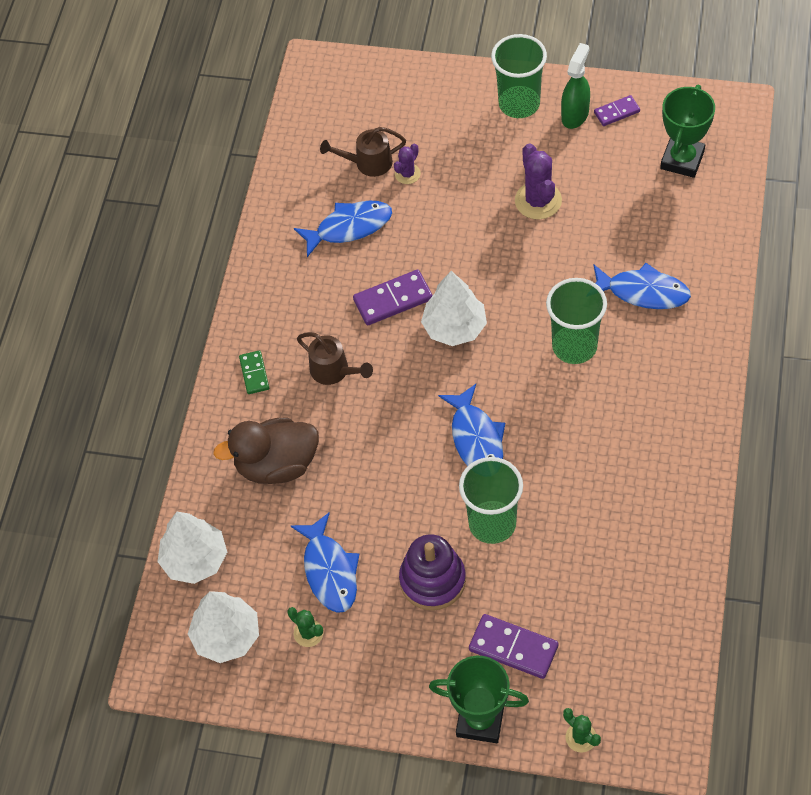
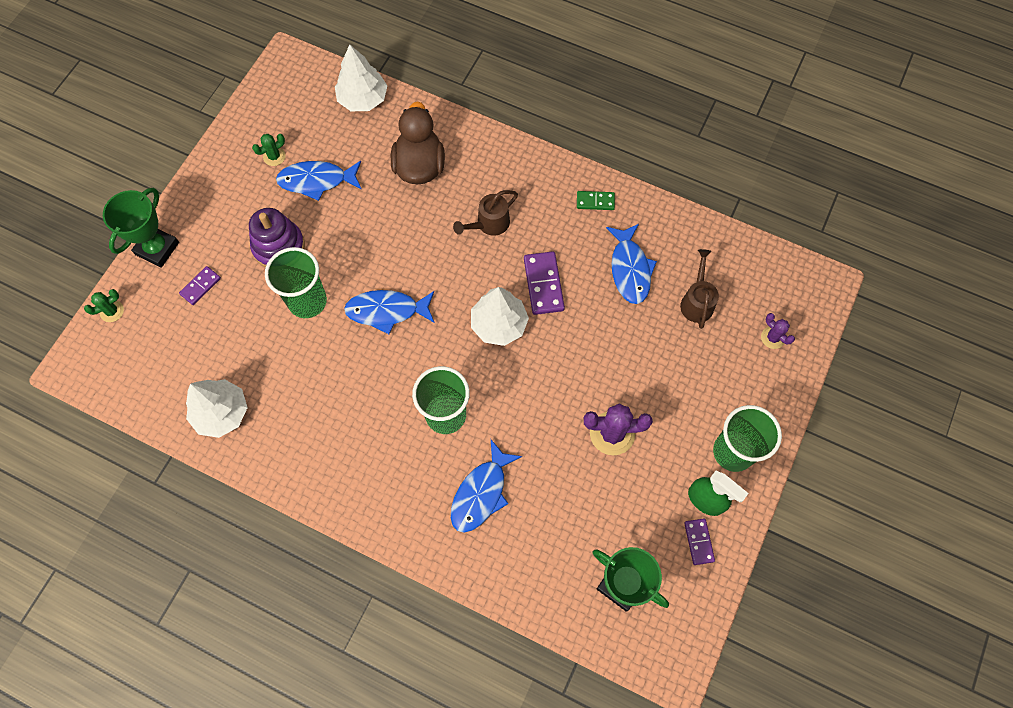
camera: 100 degrees right, 10 degrees up
(226, 636) = (295, 106): white tree -> white tree (221, 413)
(254, 373) = (507, 168): green domino -> green domino (595, 201)
(407, 174) = (675, 330): purple cactus -> purple cactus (772, 337)
(513, 648) = (200, 286): purple domino -> purple domino, size x0.61

